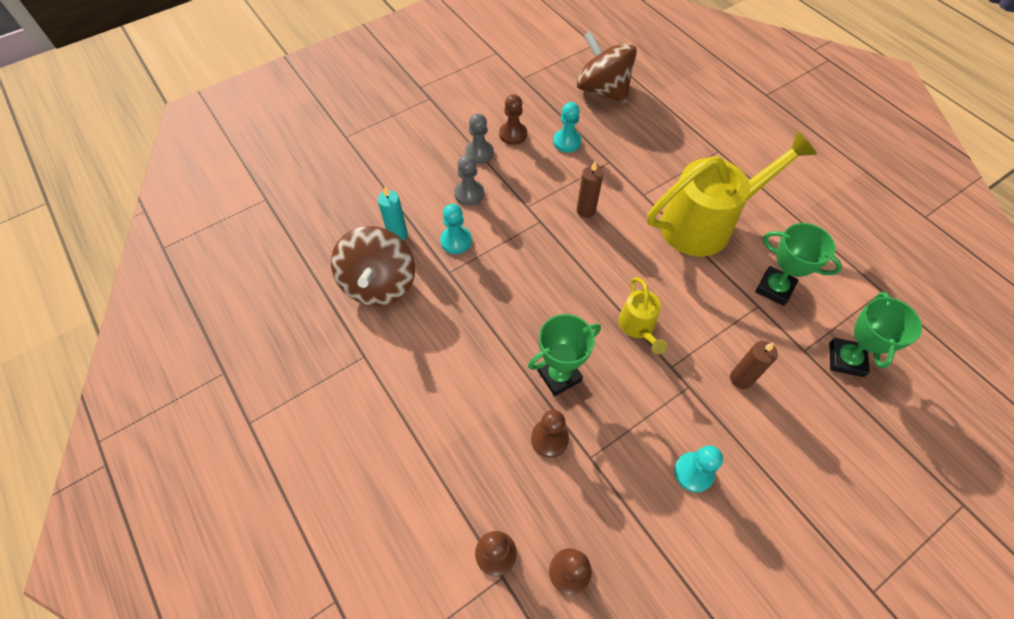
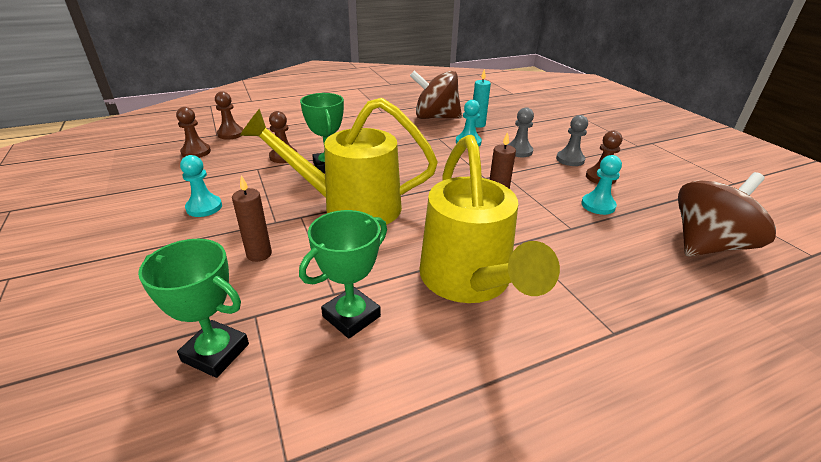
camera: 100 degrees right, 25 degrees down
(638, 327) = (350, 207): yellow watering can -> yellow watering can, size x2.08

